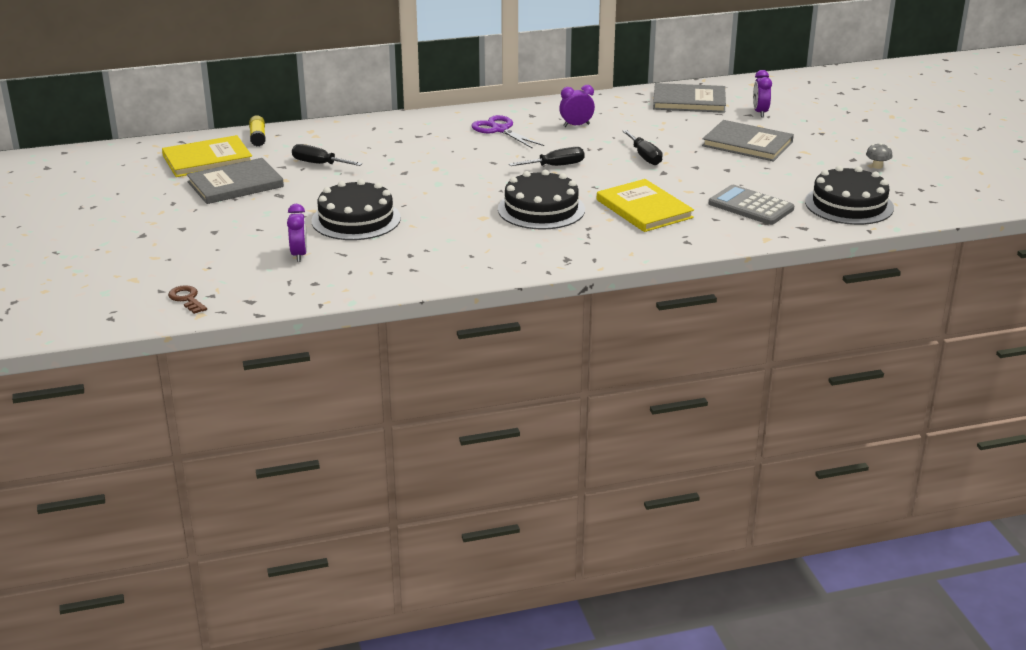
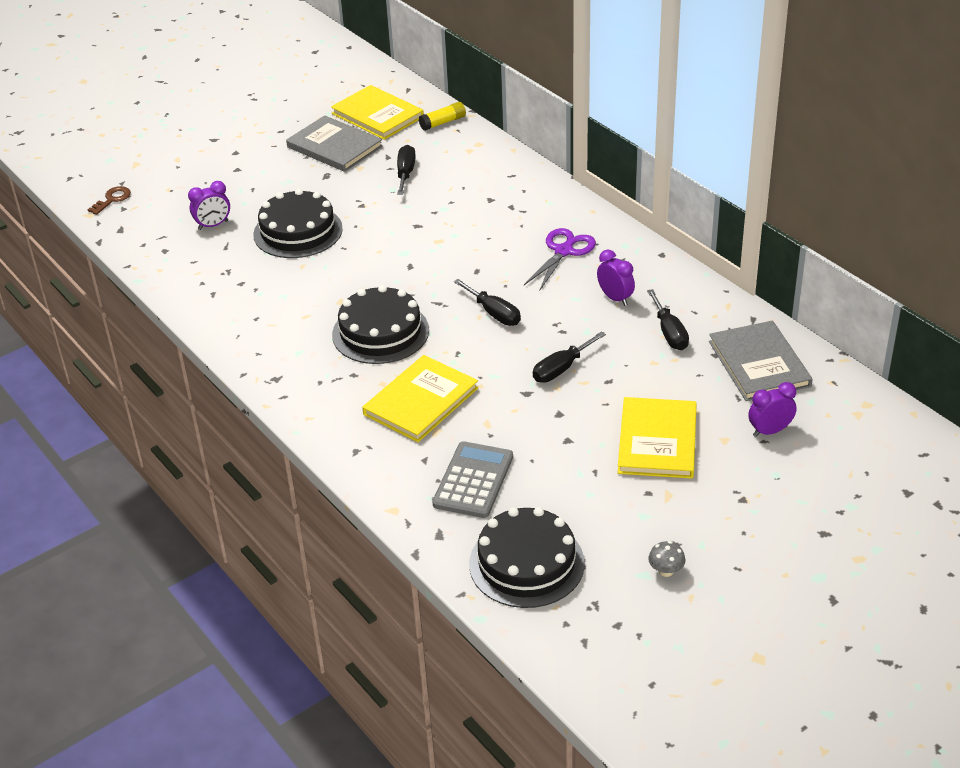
camera: 70 degrees right, 10 degrees up
(632, 118) = (669, 333): none -> black screwdriver
(747, 144) = (657, 441): grey book -> yellow book

